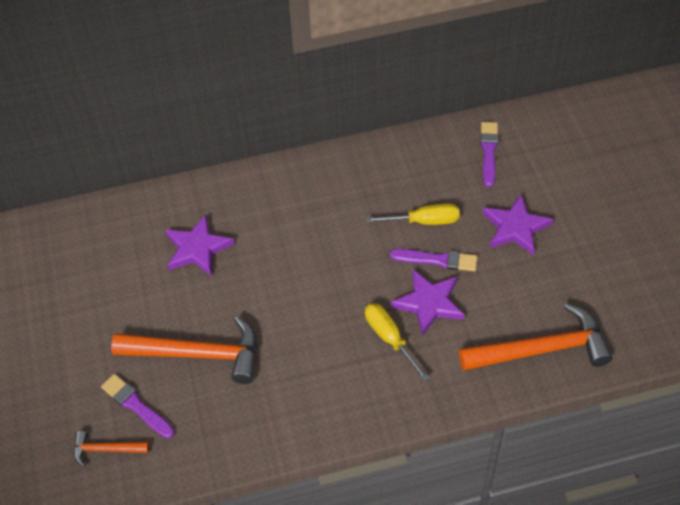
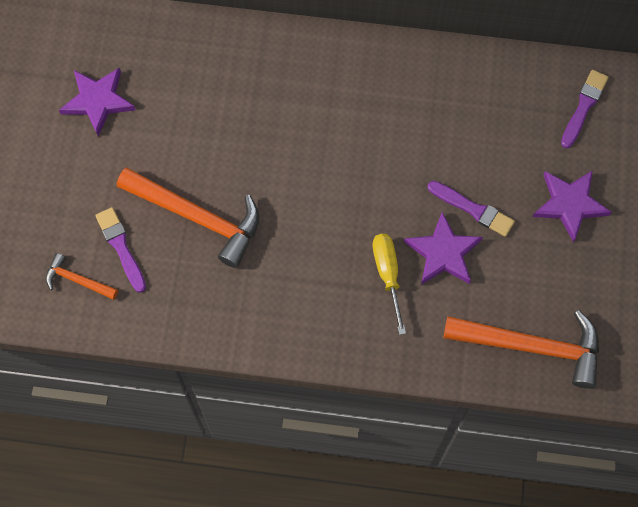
camera: 20 degrees right, 15 degrees up
(197, 248) = (241, 103): purple star -> purple star (98, 101)
(424, 221) = (479, 161): yellow screwdriver -> none

